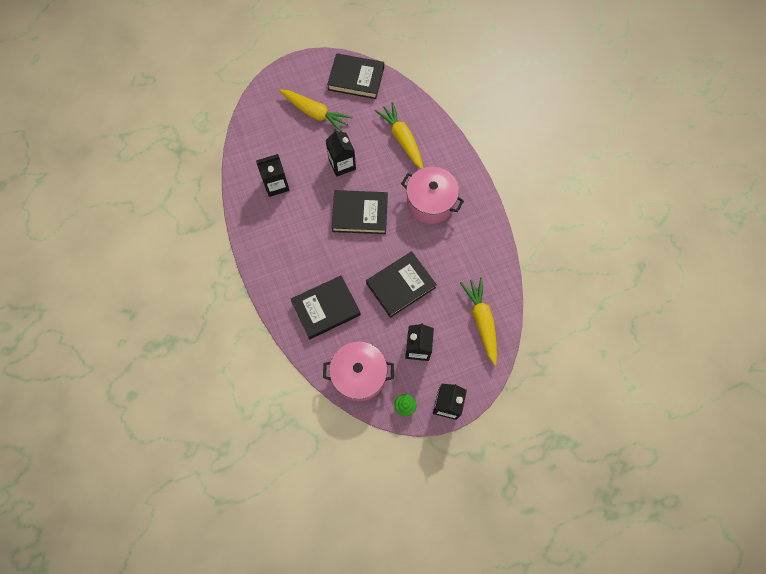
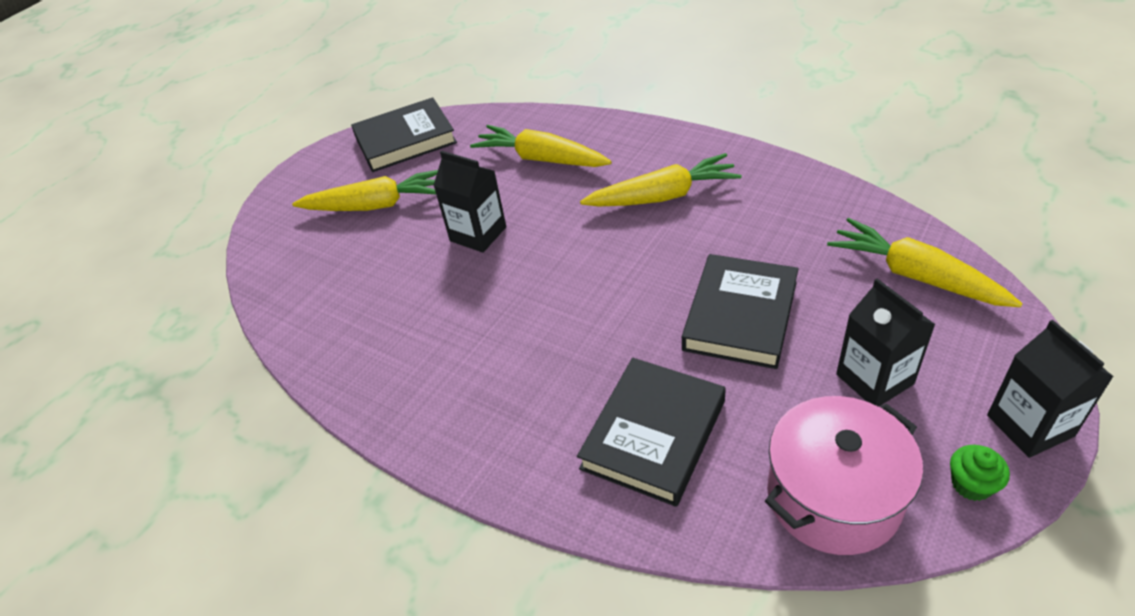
camera: 30 degrees left, 25 degrees down
(276, 184) = (387, 322): black carton -> none
(360, 214) = (570, 272): black book -> none
(430, 203) = (663, 196): pink pot -> yellow carrot

